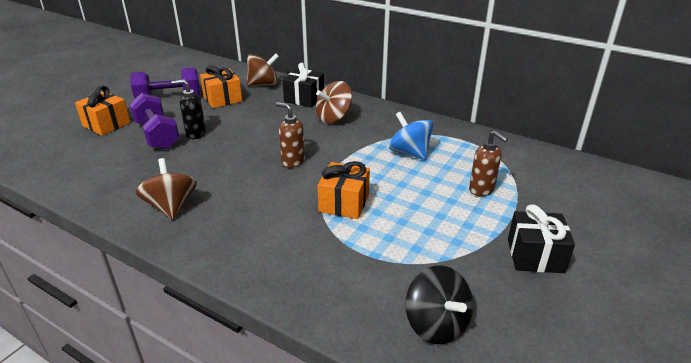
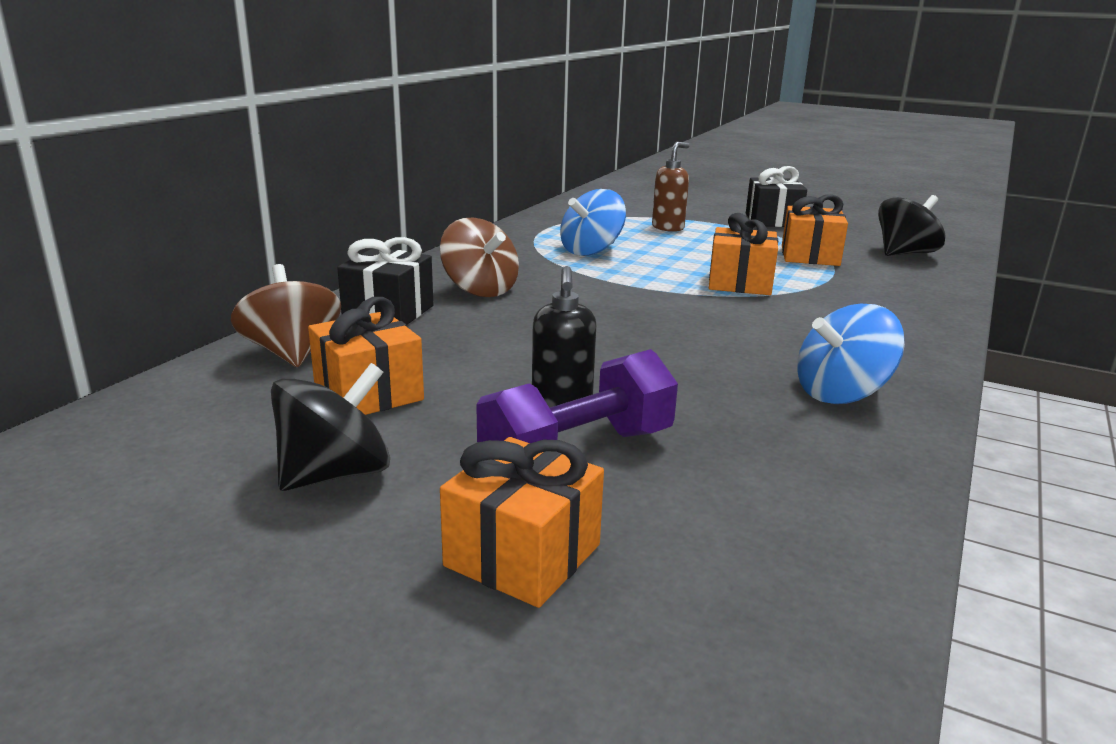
camera: 95 degrees left, 10 degrees down
(169, 98) = (335, 474): purple dumbbell -> black spinning top
(171, 206) = (841, 393): brown spinning top -> blue spinning top
(292, 161) = (645, 313): brown soap dispenser -> none
(416, 253) = (809, 256): none -> orange gift

